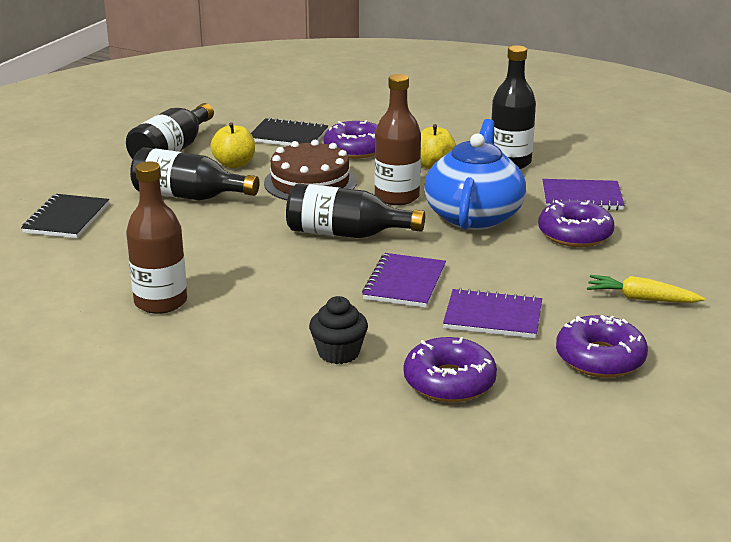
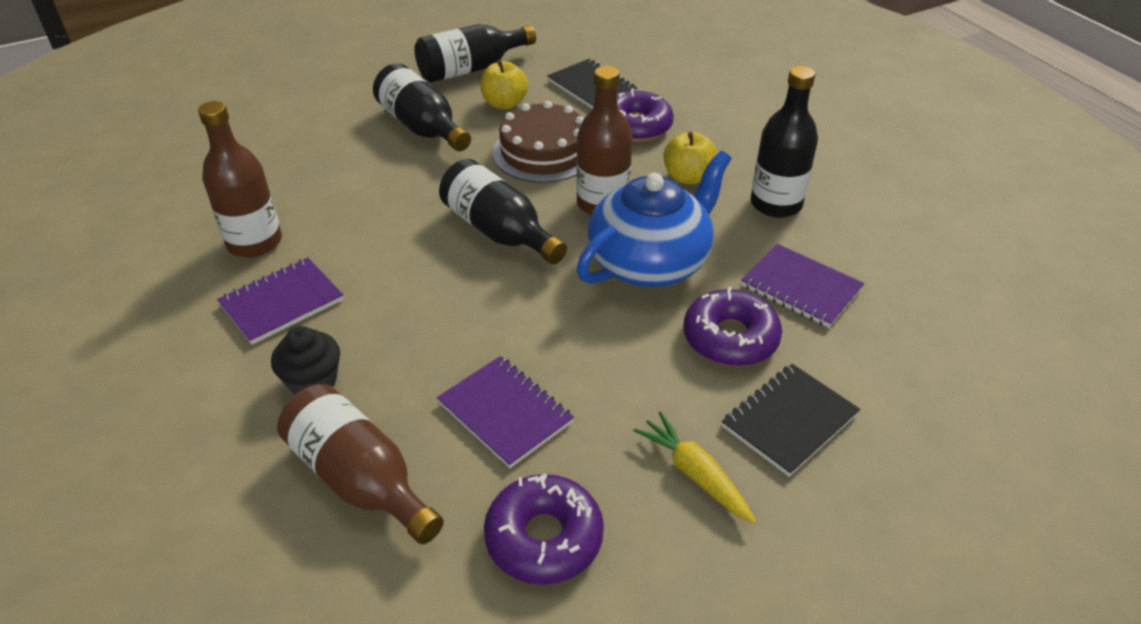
camera: 35 degrees right, 15 degrees up
(66, 219) = (302, 115): black notebook -> black notebook (789, 421)
(404, 283) = (476, 322): purple notebook -> purple notebook (282, 303)
(449, 381) = (360, 479): purple donut -> brown bottle

